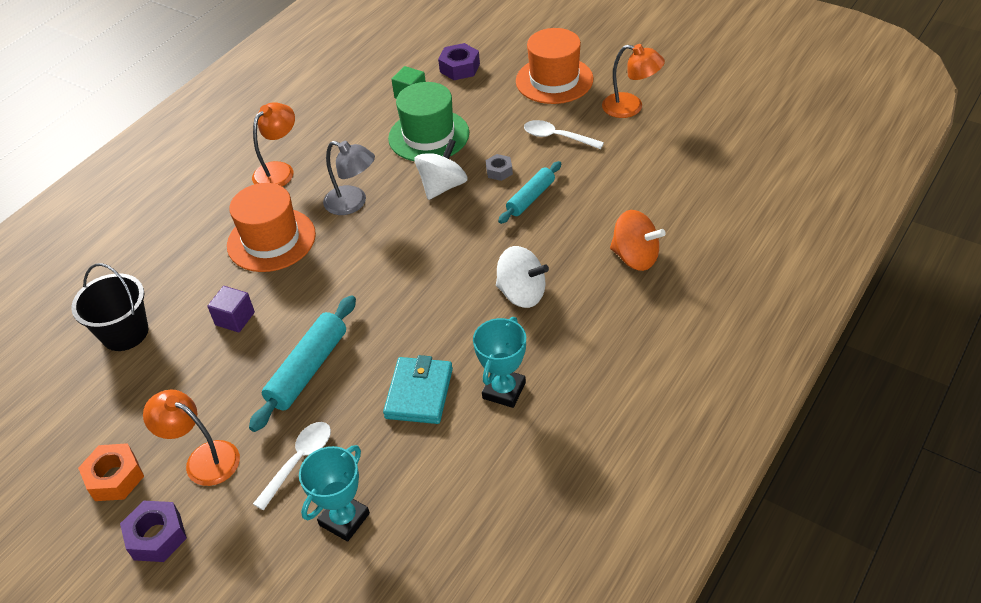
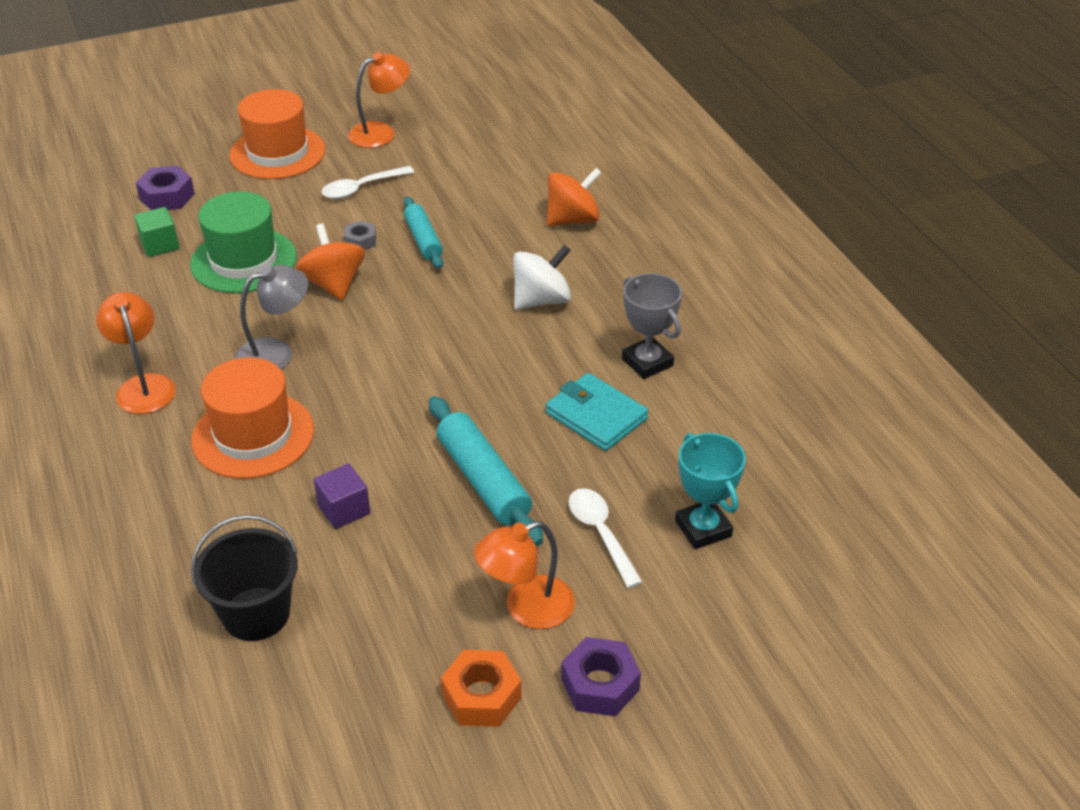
camera: 60 degrees left, 5 degrees down
(443, 186) = (333, 284): white spinning top -> orange spinning top
(504, 390) = (647, 362): turquoise trophy -> grey trophy

